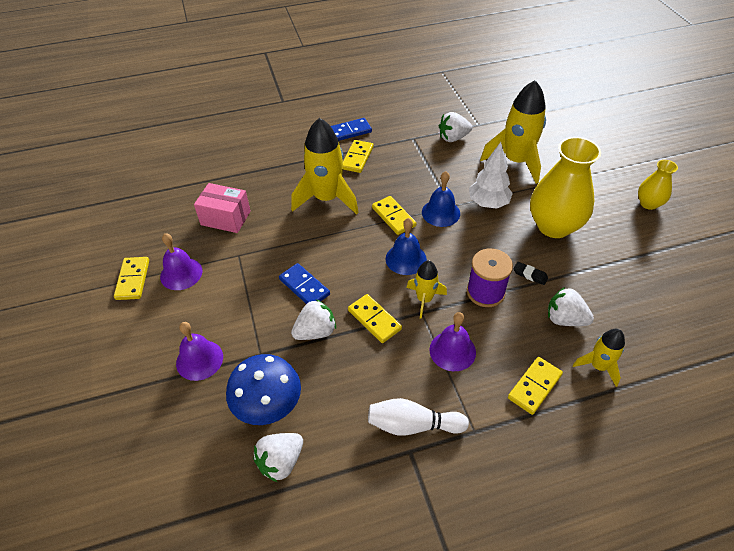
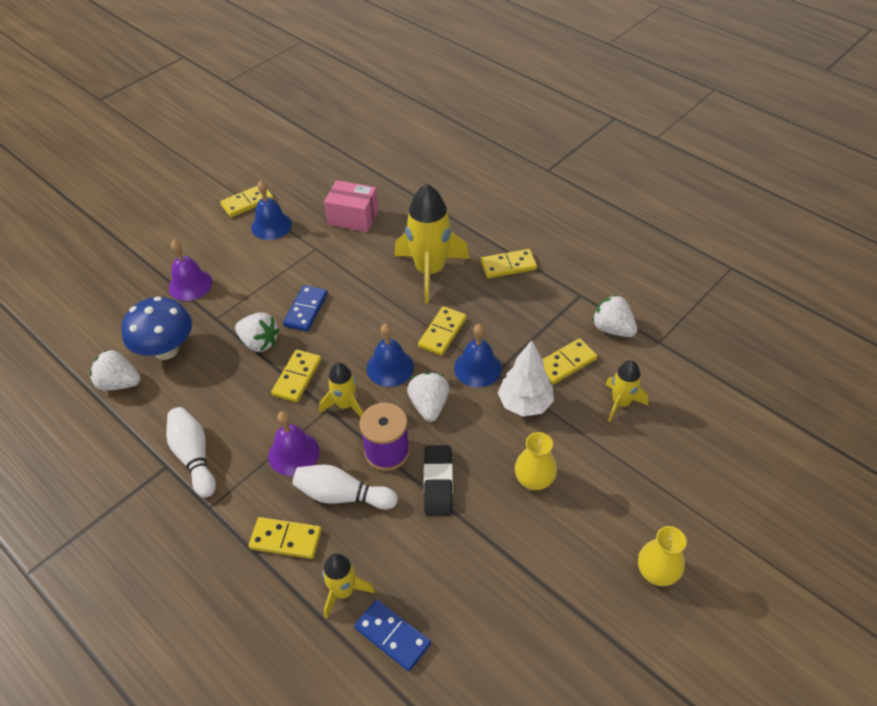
camera: 60 degrees right, 0 degrees up
(181, 273) = (271, 226): purple bell -> blue bell
(225, 218) = (353, 217): pink box -> pink box turned 60 degrees counterclockwise
(349, 131) = (545, 240): blue domino -> blue domino (392, 636)
(467, 170) = (566, 363): none -> yellow domino
(511, 334) = (342, 495): none -> white bowling pin
(516, 161) = (620, 403): yellow rocket -> yellow rocket, size x0.54
(530, 275) = (438, 483): black eraser -> black eraser, size x1.74
(554, 226) = (534, 480): yellow vase -> yellow vase, size x0.52
(564, 319) = (392, 538): white strawberry -> white strawberry (429, 405)

